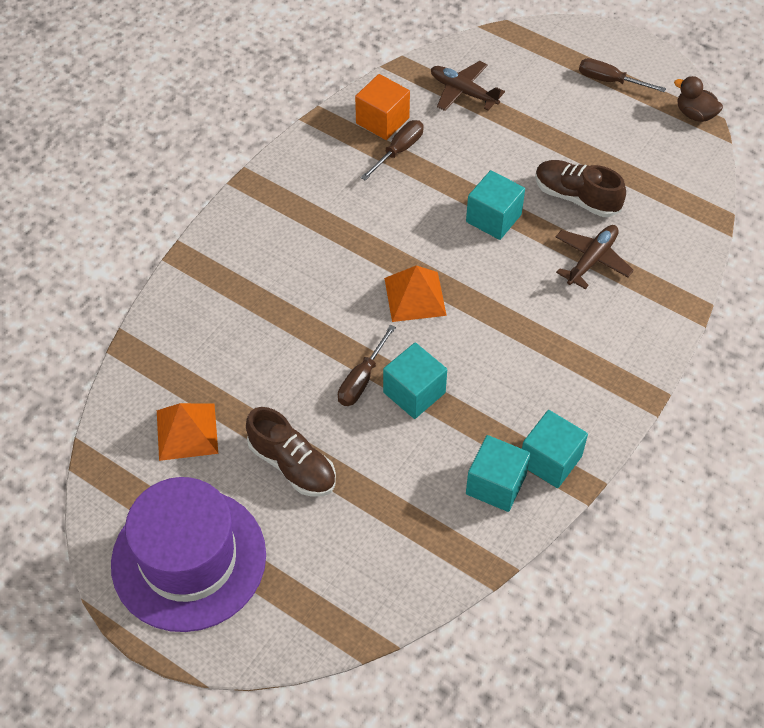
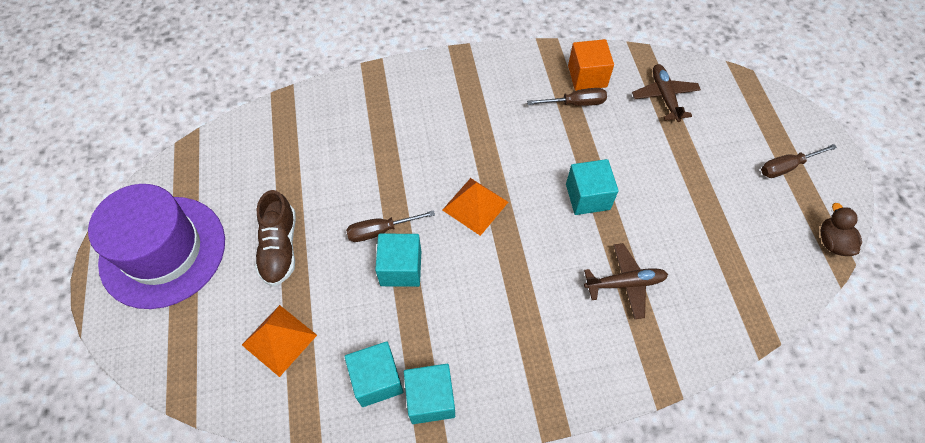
camera: 45 degrees right, 5 degrees up
(187, 431) = (252, 174): orange pyramid -> orange pyramid (279, 340)
(576, 197) = (664, 230): brown shoe -> none
(610, 81) = (786, 167): brown screwdriver -> brown screwdriver turned 90 degrees counterclockwise

